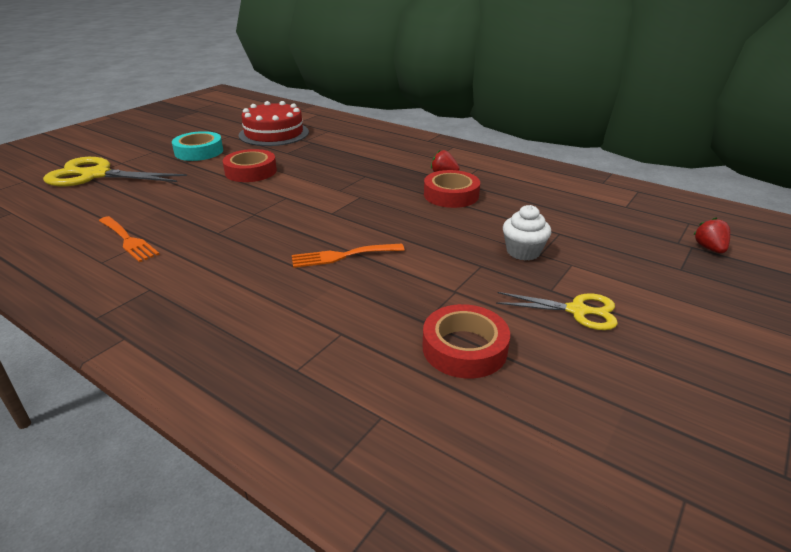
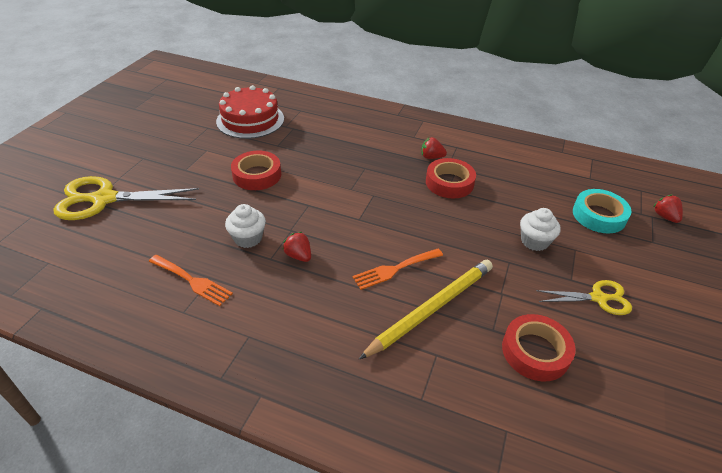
camera: 15 degrees left, 10 degrees up
(199, 151) = (190, 153): turquoise tape -> turquoise tape (598, 215)
(207, 215) = (248, 238): none -> white cupcake
(247, 234) = (298, 256): none -> red strawberry
(361, 293) = (431, 309): none -> yellow pencil

